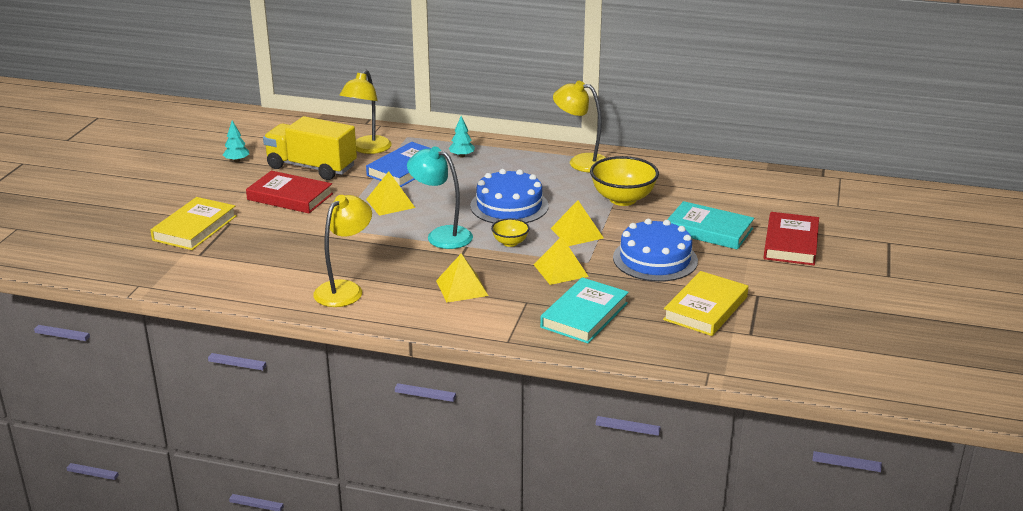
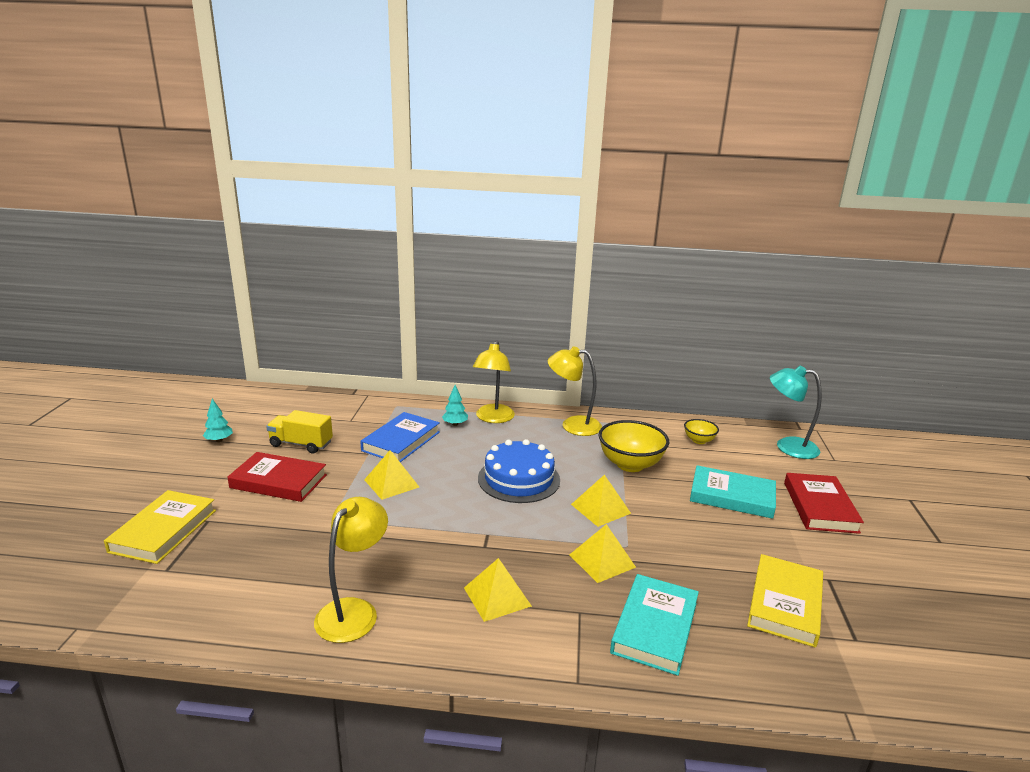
camera: 10 degrees left, 5 degrees down
(311, 167) = (301, 444): yellow truck -> yellow truck, size x0.65
(367, 149) = (358, 421): yellow lamp -> yellow lamp (493, 418)
(441, 235) = (456, 521): turquoise lamp -> turquoise lamp (788, 446)
(510, 243) = (534, 526): yellow bowl -> yellow bowl (699, 440)
(655, 259) = (696, 537): blue cake -> none

